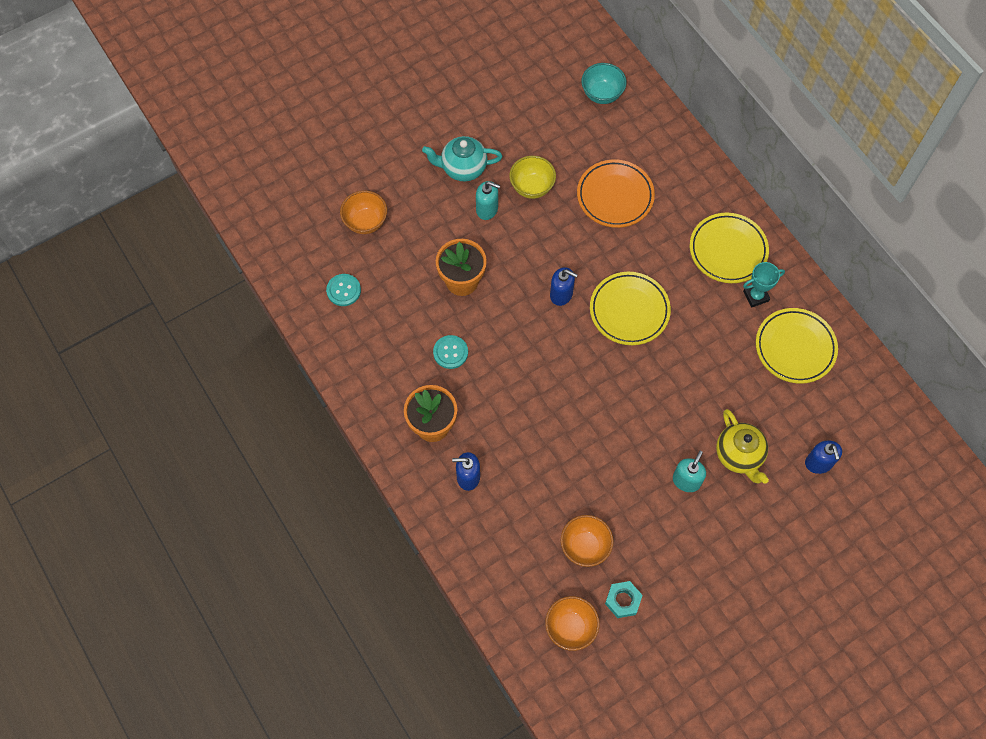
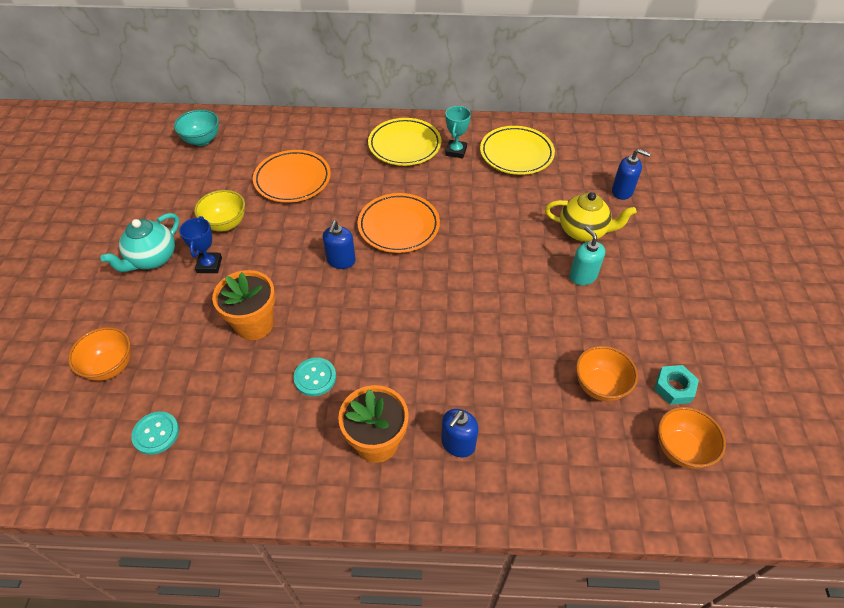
camera: 55 degrees left, 15 degrees down
(487, 209) = (209, 265): turquoise soap dispenser -> blue trophy
(561, 294) = (341, 261): blue soap dispenser -> blue soap dispenser turned 135 degrees clockwise
(629, 310) = (398, 226): yellow plate -> orange plate

